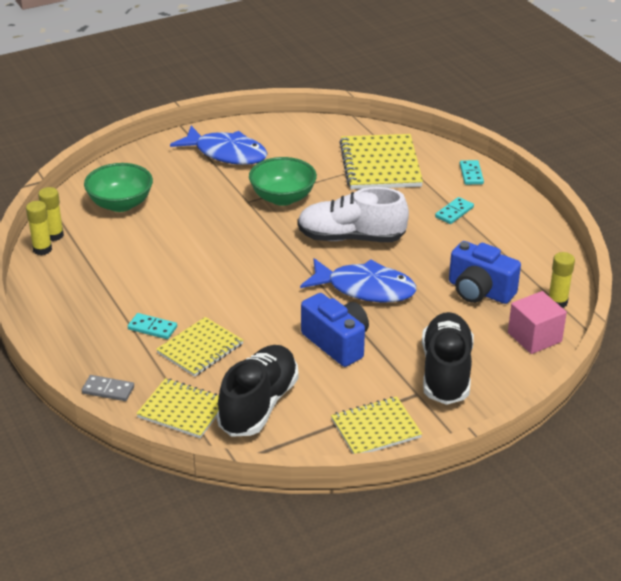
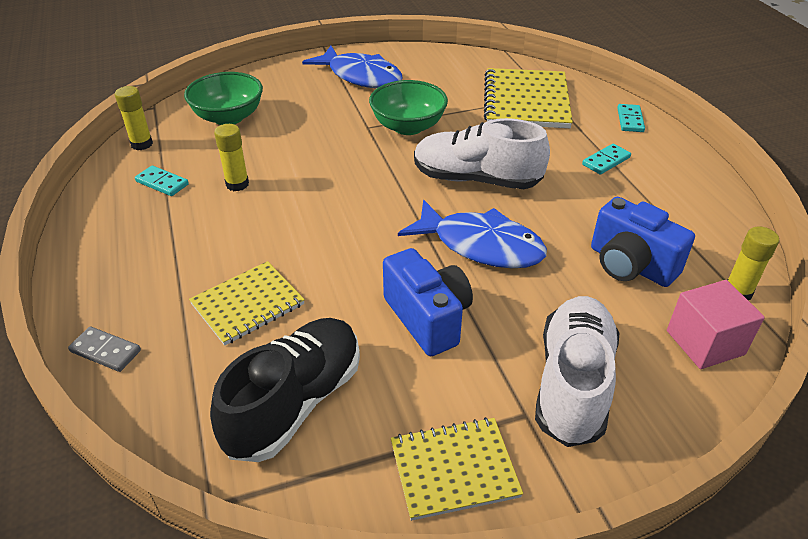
camera: 10 degrees right, 5 degrees up
(42, 249) = (121, 158): yellow glue stick -> yellow glue stick (237, 184)
(152, 328) = (200, 268): turquoise domino -> turquoise domino (162, 183)
(182, 410) = (188, 397): yellow notebook -> none
(446, 372) = (572, 383): black shoe -> white shoe

